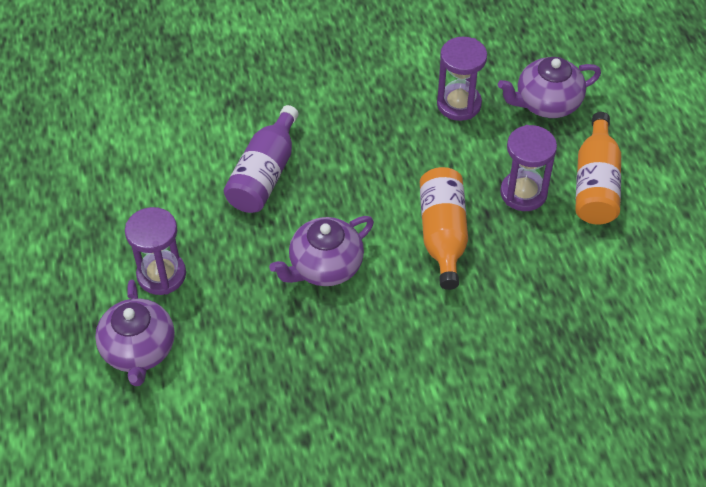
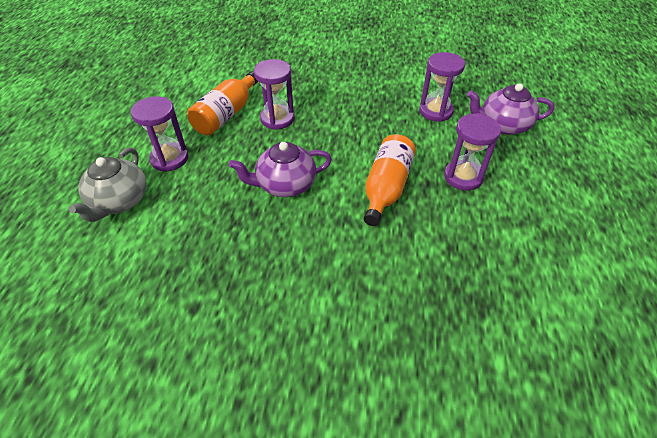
camera: 20 degrees right, 5 degrees down
(139, 350) = (119, 201): purple teapot -> grey teapot
(264, 174) = (277, 119): purple bottle -> purple hourglass
(595, 184) = (526, 186): orange bottle -> orange bottle (226, 114)

